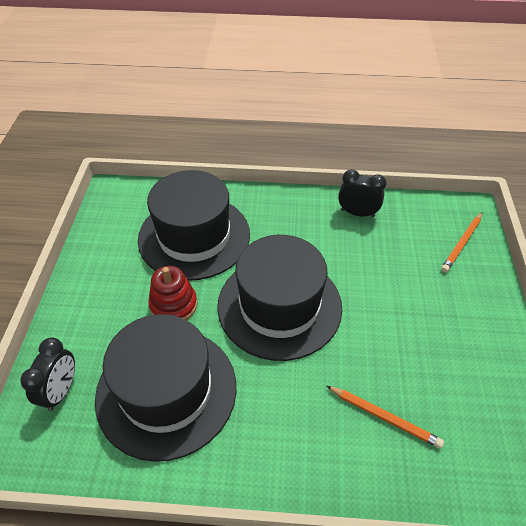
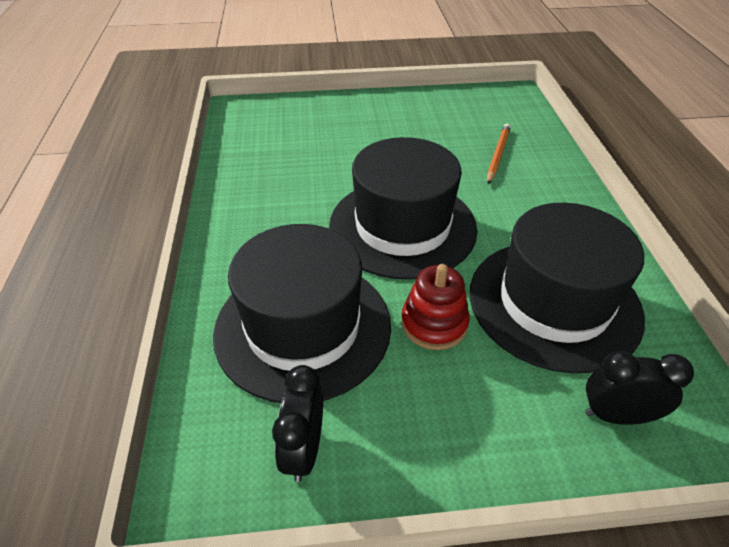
camera: 100 degrees left, 5 degrees down
(357, 213) = (244, 178): black clock -> black clock (304, 450)
(461, 244) = (286, 114): orange pencil -> none

